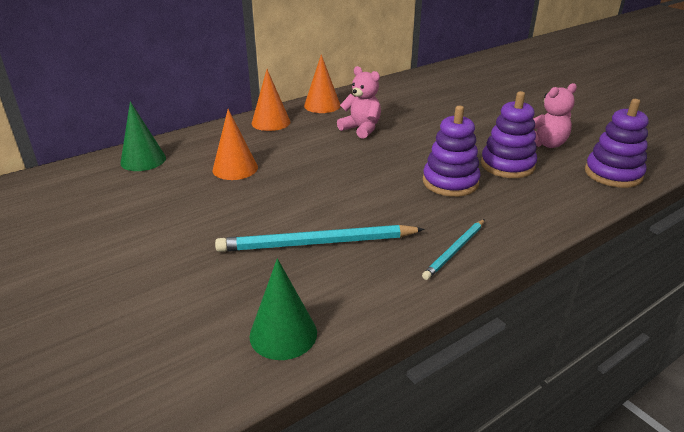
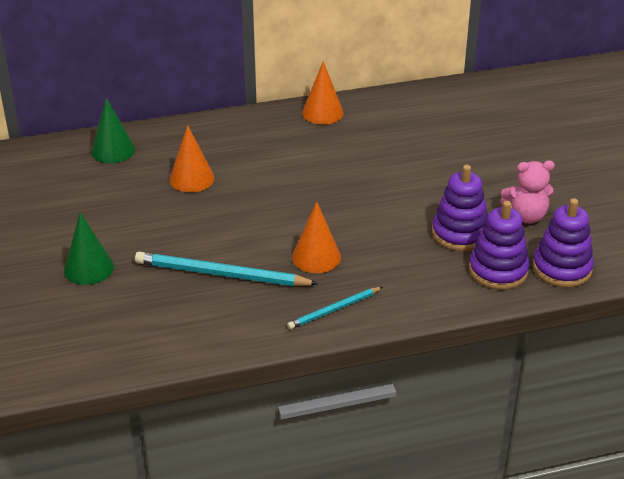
camera: 20 degrees right, 5 degrees up
(271, 122) = (255, 126): orange cone -> orange cone (316, 257)
(283, 334) = (153, 343): green cone -> green cone (89, 268)
(361, 129) = (343, 155): pink teddy bear -> none
(450, 182) = (385, 240): purple stacking toy -> purple stacking toy (498, 270)

